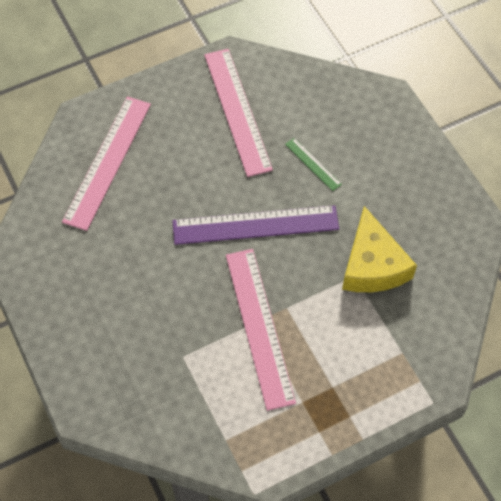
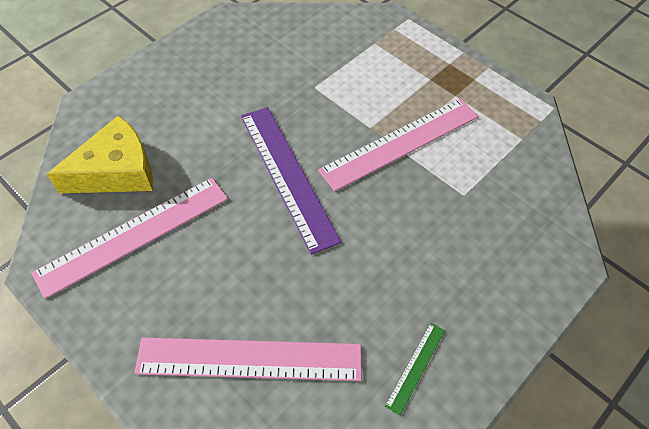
camera: 110 degrees left, 5 degrees down
(313, 164) = (193, 145): green ruler -> green ruler (415, 367)
(372, 265) = (297, 77): yellow cheese -> yellow cheese (116, 171)

